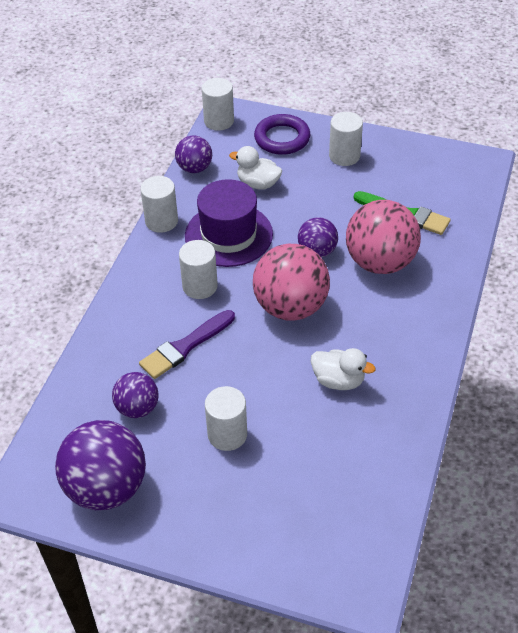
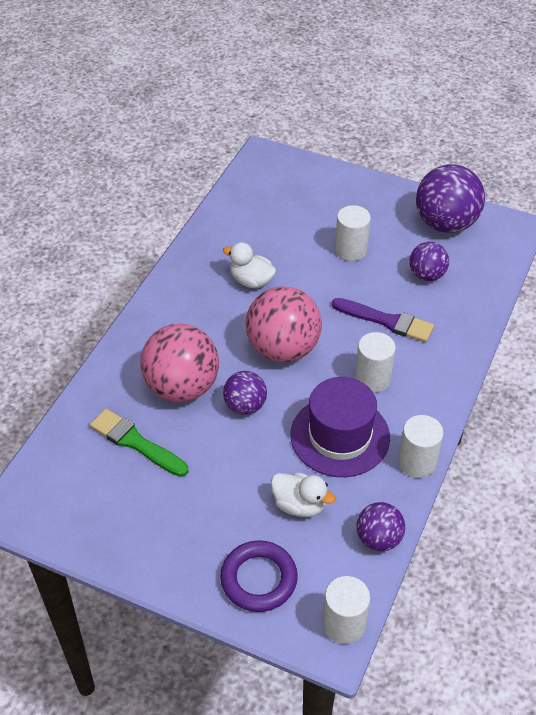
camera: 175 degrees left, 0 degrees up
(185, 346) = (386, 321): purple brush -> purple brush turned 60 degrees clockwise
(344, 156) = (182, 538): white cylinder -> none

